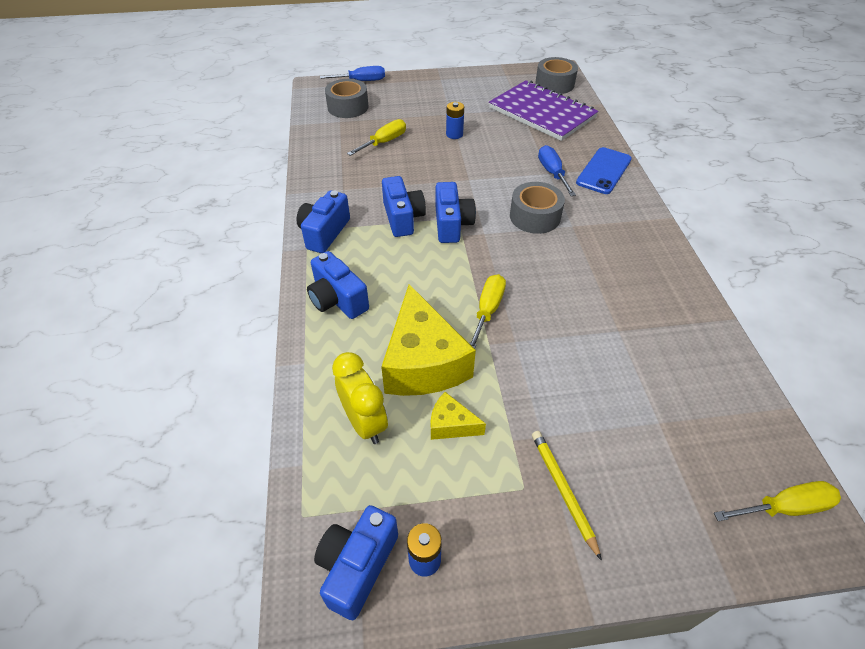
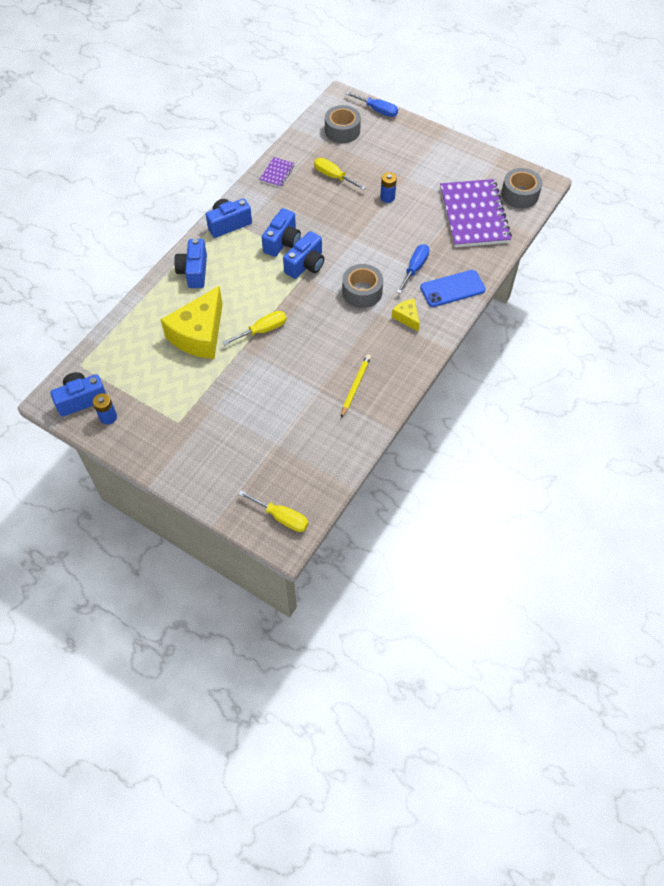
camera: 40 degrees right, 10 degrees up
(324, 165) = (277, 173): none -> purple notebook
(364, 422) = (142, 344): yellow clock -> none
(384, 142) = (333, 176): yellow screwdriver -> yellow screwdriver turned 135 degrees counterclockwise
(451, 425) = (178, 373): yellow cheese -> yellow cheese (407, 317)
(562, 490) = (193, 436): yellow pencil -> yellow pencil (355, 386)

